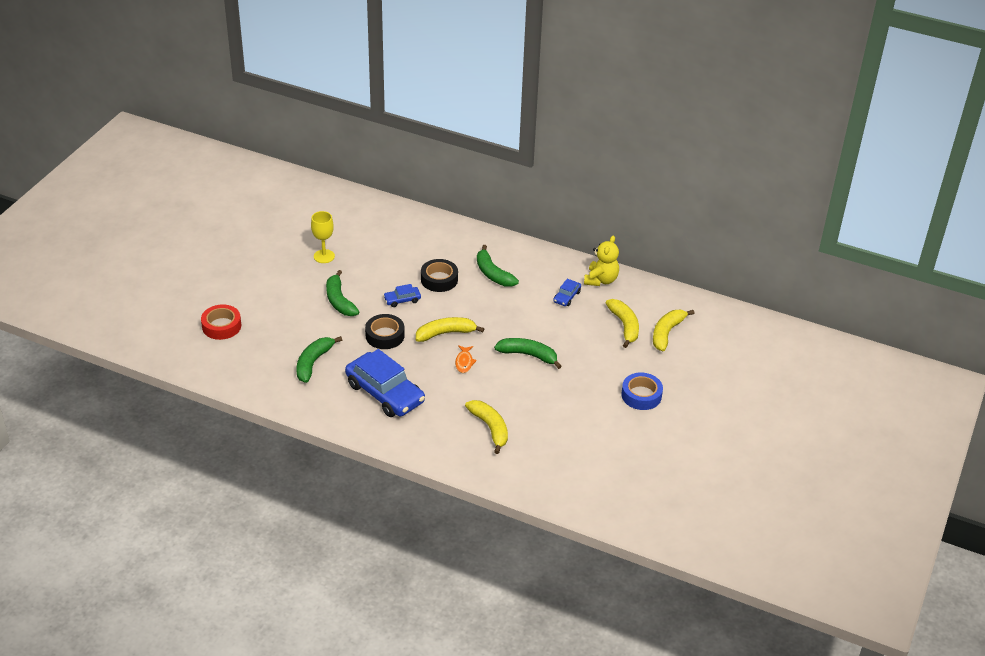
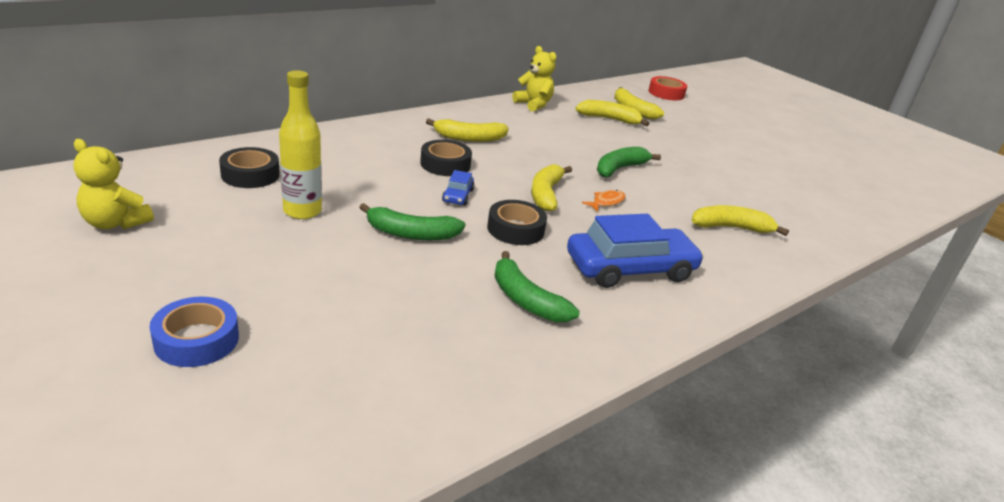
camera: 65 degrees left, 10 degrees down
(221, 326) = (351, 356): red tape -> red tape (666, 93)
(256, 212) = (115, 223): none -> yellow teddy bear
(324, 256) = (302, 211): yellow goblet -> yellow bottle
(343, 221) = (250, 175): none -> black tape
(464, 362) = (606, 202): orange fish -> orange fish turned 75 degrees counterclockwise
(493, 274) = (469, 138): green banana -> yellow banana
(567, 297) = (543, 123): blue car -> none
(641, 395) = (713, 146): blue tape -> blue tape (197, 340)

